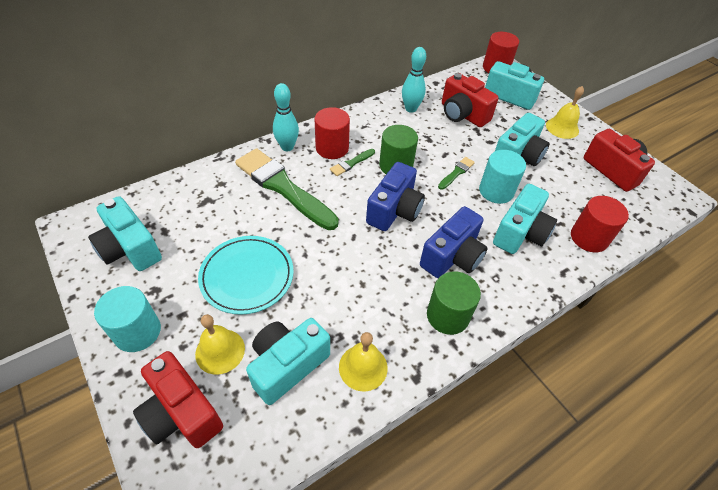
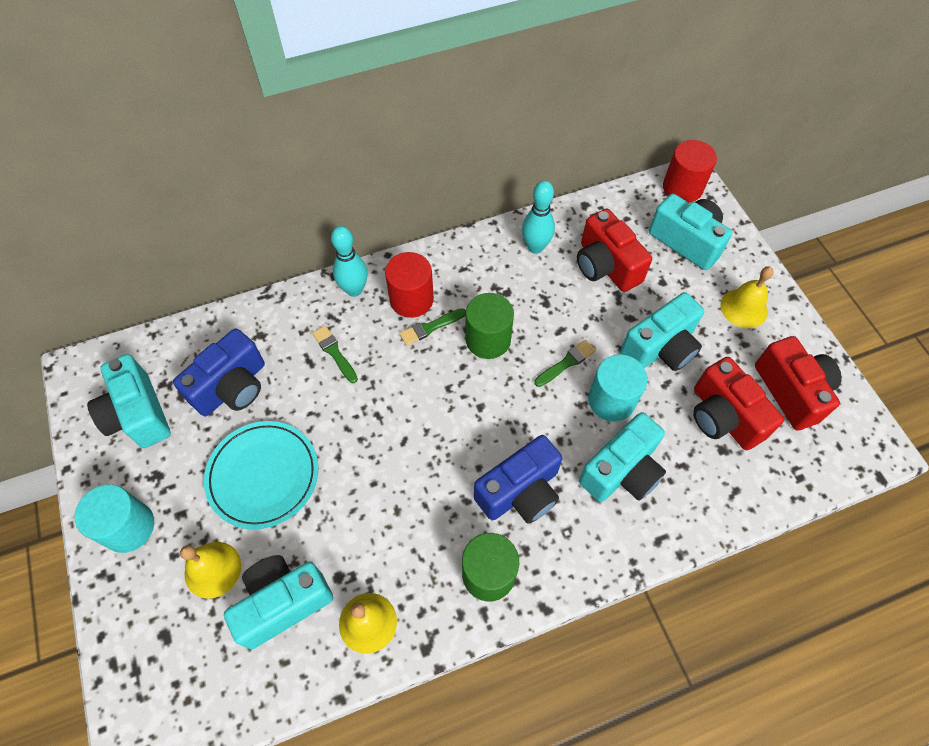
camera: 15 degrees right, 10 degrees up
(182, 412) = (158, 637): red camera -> red camera (723, 417)
(283, 187) = (334, 352): green brush -> green brush, size x0.43
(394, 210) = (466, 410): blue camera -> blue camera (232, 387)
(589, 238) = (714, 494): red cylinder -> none

